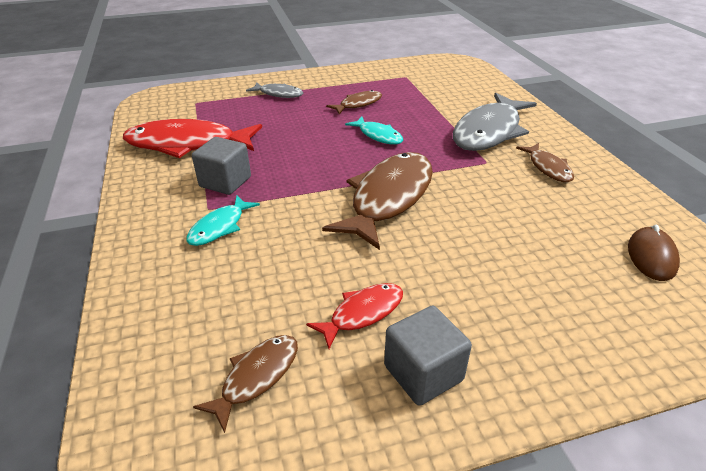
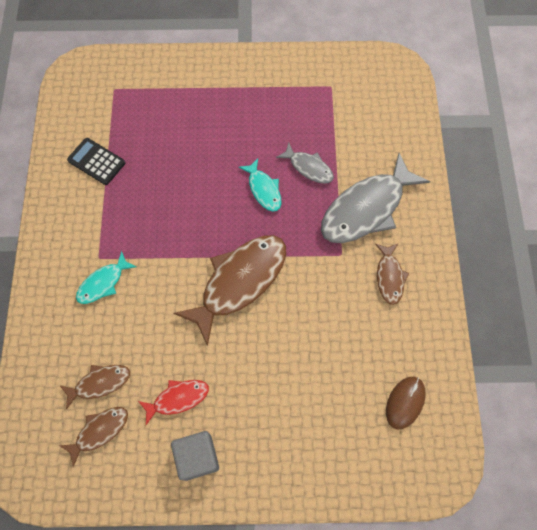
camera: 15 degrees right, 30 degrees up
(188, 144) = (96, 161): red fish -> black calculator
(225, 182) = (118, 226): grey cube -> none
(279, 94) = (194, 91): grey fish -> grey fish (308, 167)
(358, 104) = (264, 130): brown fish -> brown fish (99, 383)

